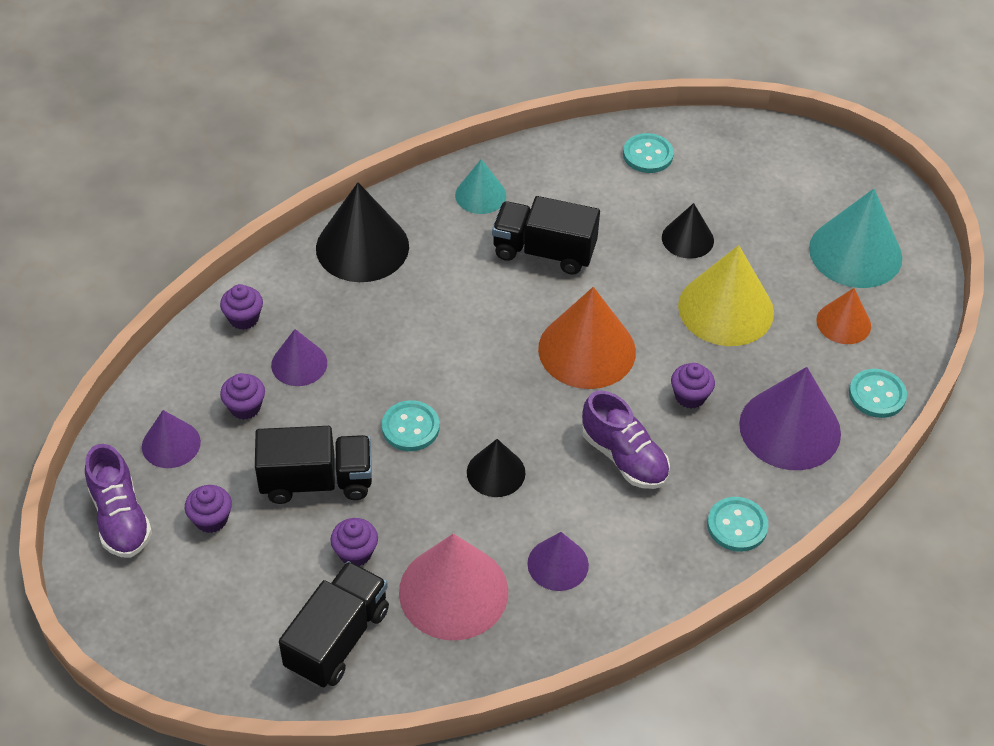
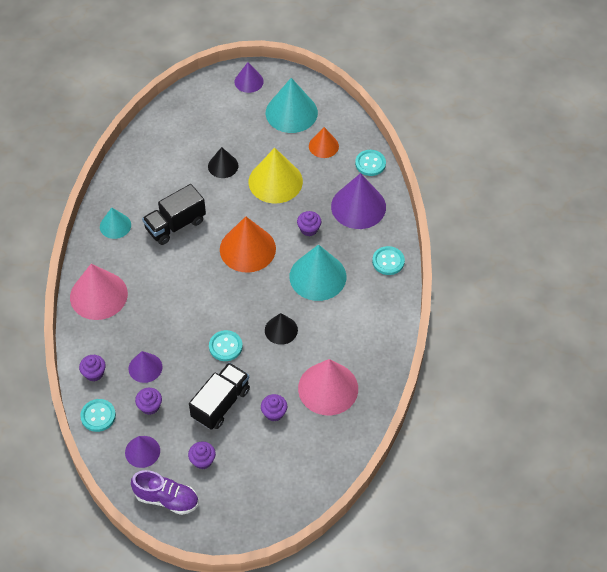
camera: 50 degrees left, 5 degrees up
(337, 639) = (312, 449): black truck -> none
(362, 247) = (98, 295): black cone -> pink cone
(558, 564) = (349, 339): purple cone -> purple cone (249, 81)
(624, 457) = (317, 276): purple shoe -> turquoise cone
(647, 155) = (158, 144): turquoise button -> turquoise button (98, 416)

